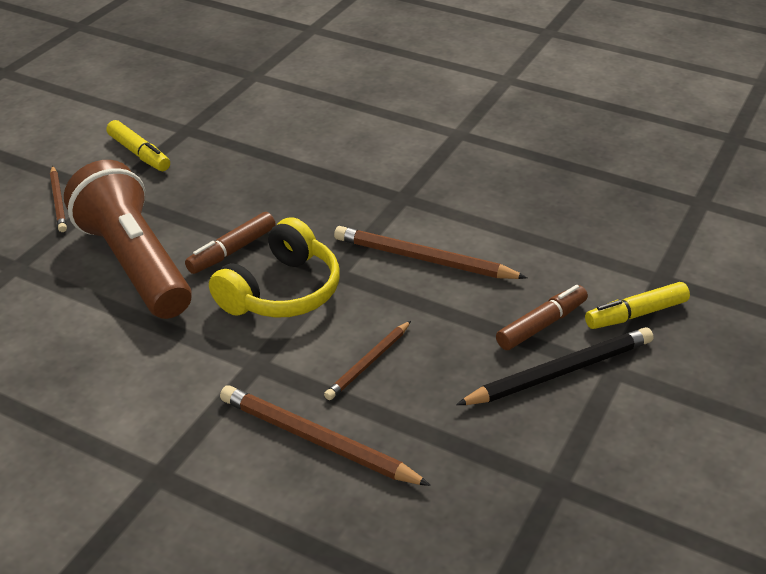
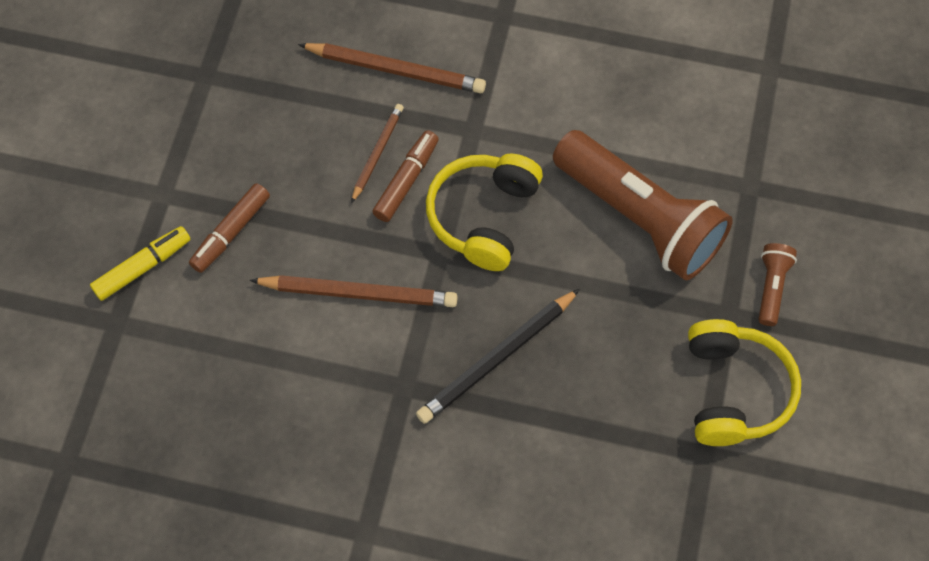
camera: 165 degrees right, 25 degrees up
(58, 201) = (771, 287): brown pencil -> brown flashlight
(139, 153) = (734, 391): yellow marker -> yellow headphones
(232, 251) = (554, 258): brown marker -> brown marker (406, 180)
(560, 372) = (210, 182): black pencil -> black pencil (497, 358)

